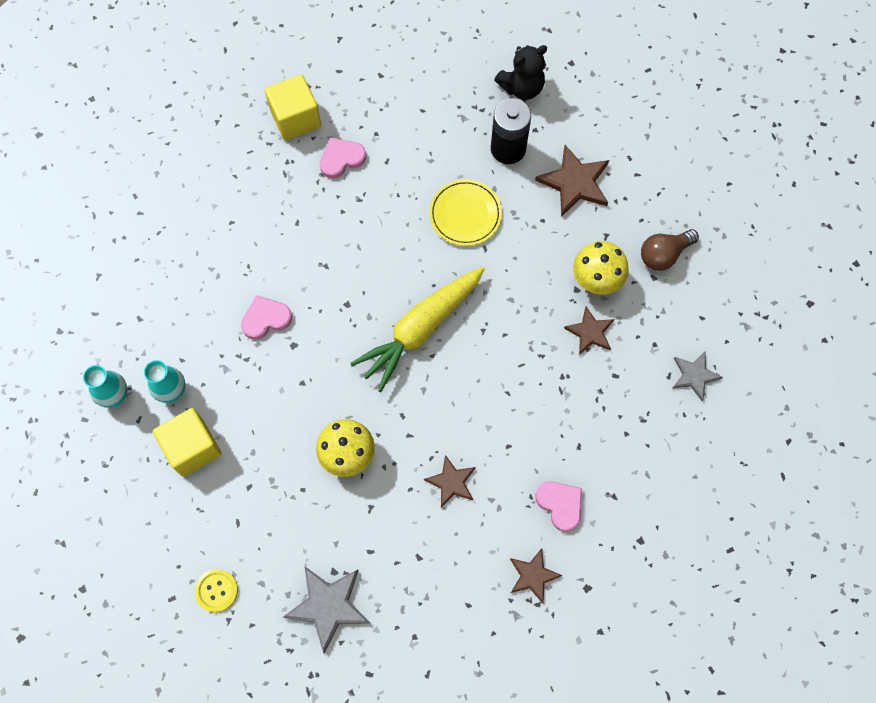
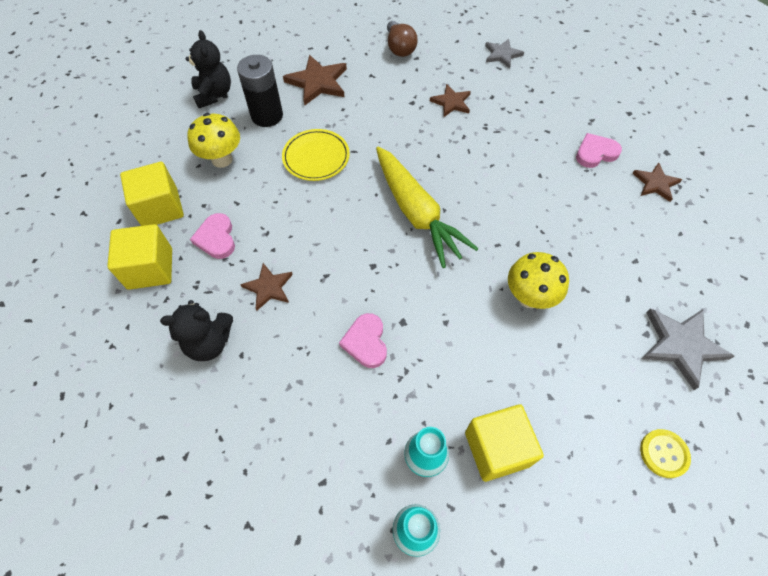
camera: 75 degrees left, 10 degrees down
(236, 193) = (209, 342): none -> black teddy bear
(362, 99) = (160, 208): none -> yellow cube
(451, 482) = (567, 221): brown star -> brown star (268, 287)
(596, 280) = (408, 89): yellow mushroom -> yellow mushroom (222, 159)

